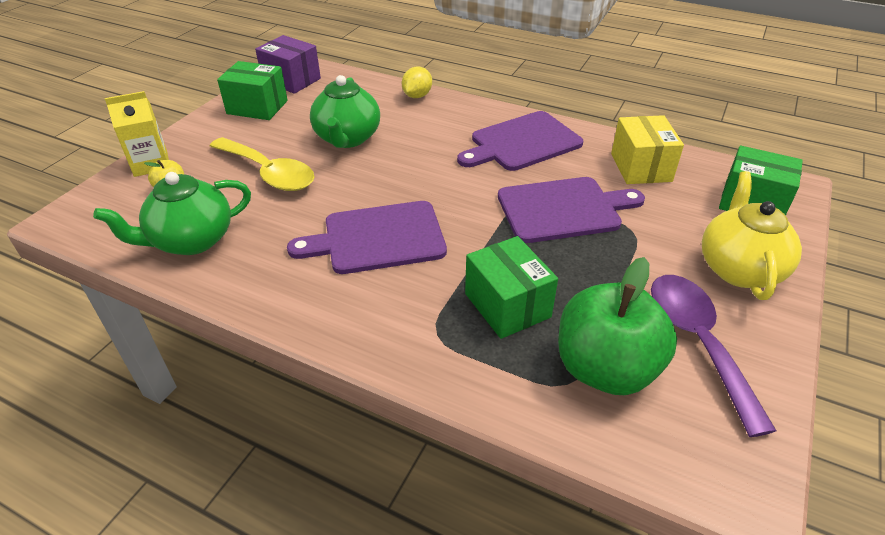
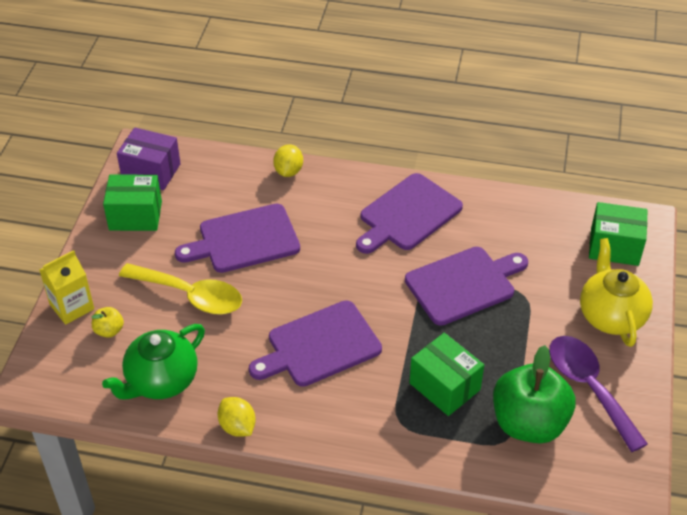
camera: 15 degrees left, 5 degrees up
(244, 300) = (237, 426): none -> yellow lemon
(347, 138) = (244, 240): green teapot -> purple cutting board
(641, 167) = (518, 224): yellow box -> none

